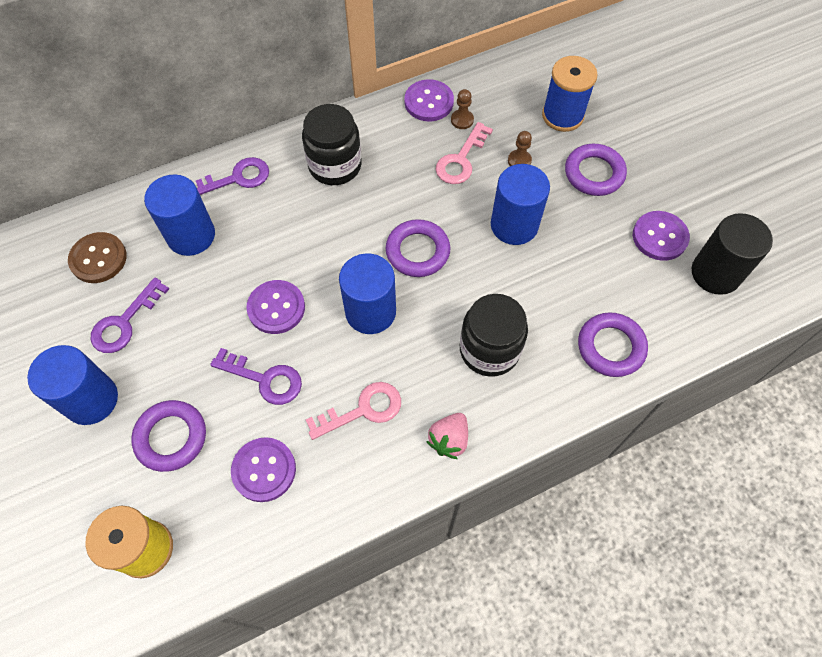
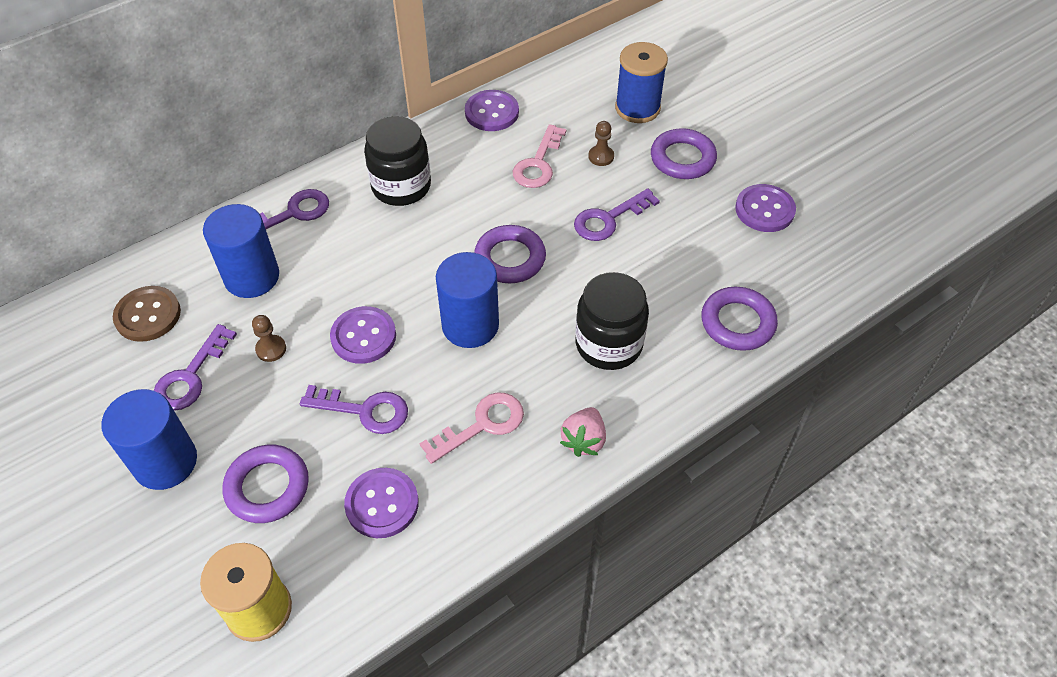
camera: 10 degrees left, 10 degrees down
(462, 120) = (531, 125): brown pawn -> brown pawn (271, 349)
(514, 225) = (609, 219): blue cylinder -> purple key
(715, 273) = (830, 236): black cylinder -> none

